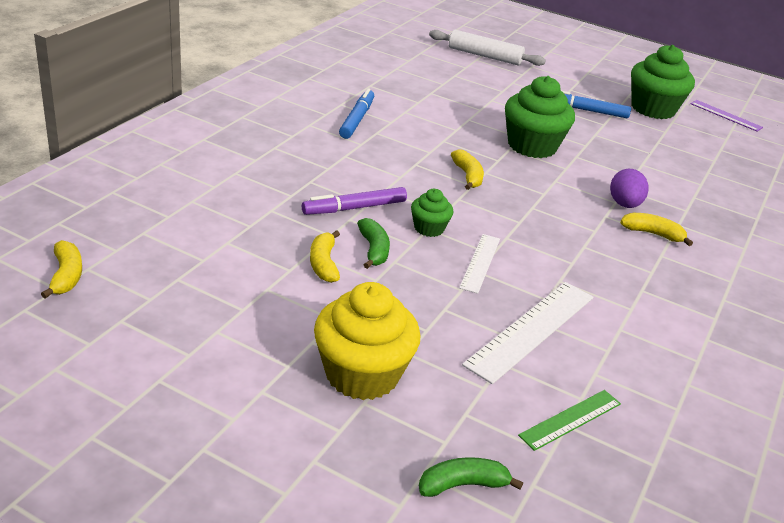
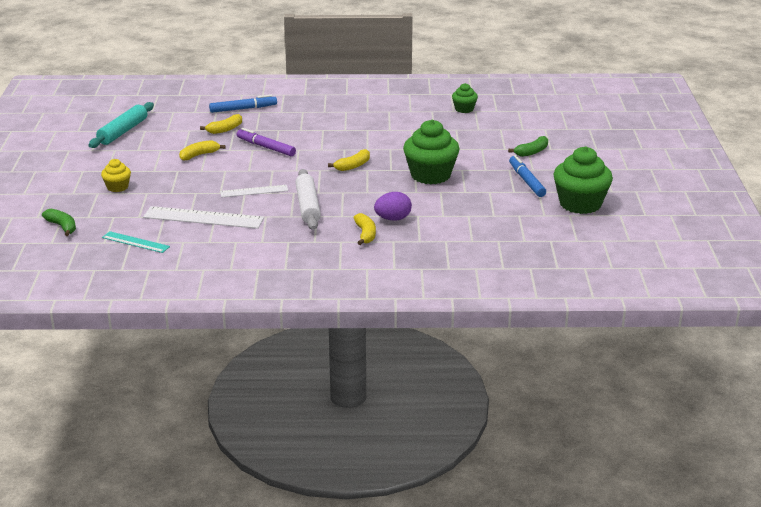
camera: 65 degrees right, 5 degrees down
(66, 276) = (119, 110): yellow banana -> yellow banana (225, 129)
(156, 300) = (123, 132): none -> turquoise rolling pin
(357, 119) = (375, 120): blue marker -> blue marker (243, 109)
(362, 374) = (117, 187): yellow cupcake -> yellow cupcake, size x0.51
(373, 250) = (229, 162): green banana -> green banana (532, 152)
(429, 228) = (272, 170): green cupcake -> green cupcake (464, 109)
(484, 56) = (557, 130): white rolling pin -> white rolling pin (308, 206)
(570, 419) = (135, 242): green ruler -> turquoise ruler
(725, 115) = (626, 234): purple ruler -> none

